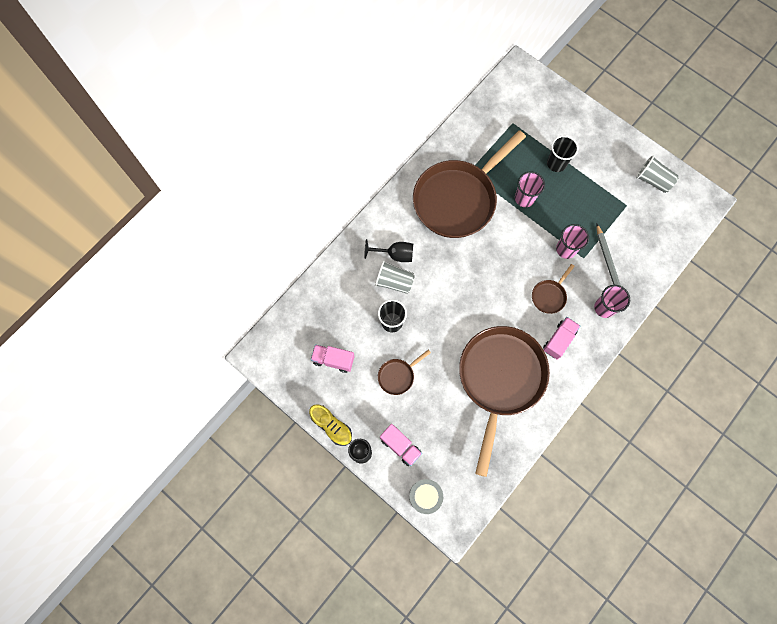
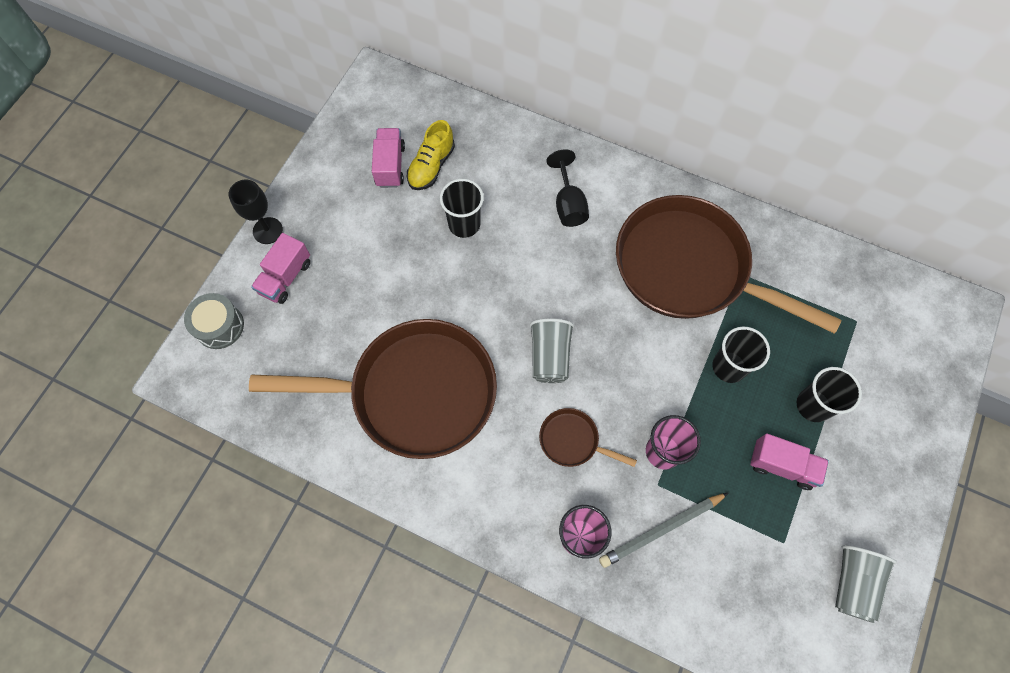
camera: 75 degrees right, 5 degrees down
(331, 426) = (297, 186): yellow shoe -> yellow shoe (431, 166)
(394, 282) = (526, 213): grey cup -> grey cup (549, 356)
(398, 376) = (386, 250): brown pan -> none
(524, 198) = (729, 367): pink cup -> black cup
(559, 340) = (501, 471): pink truck -> pink truck (782, 465)

